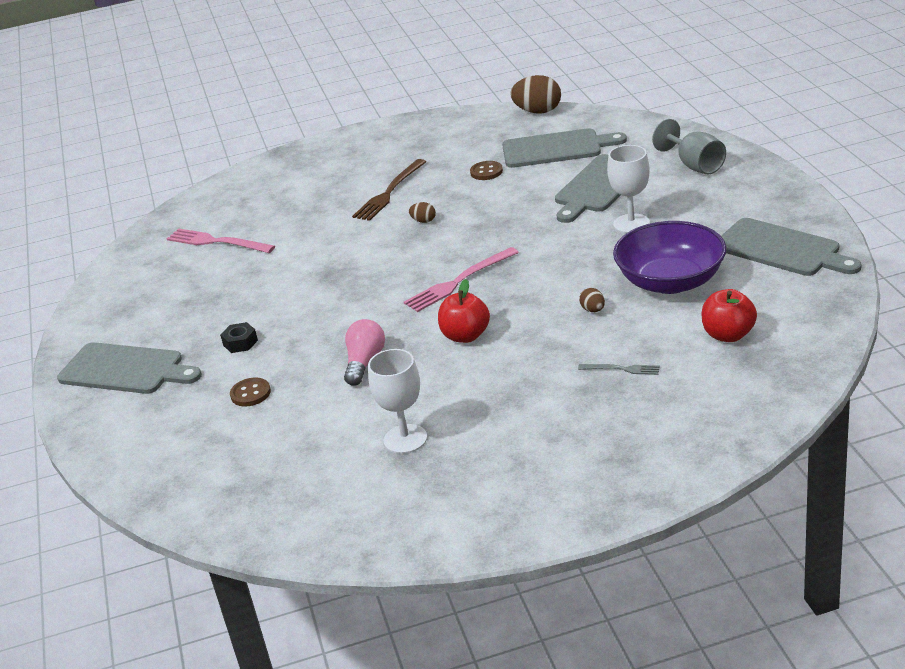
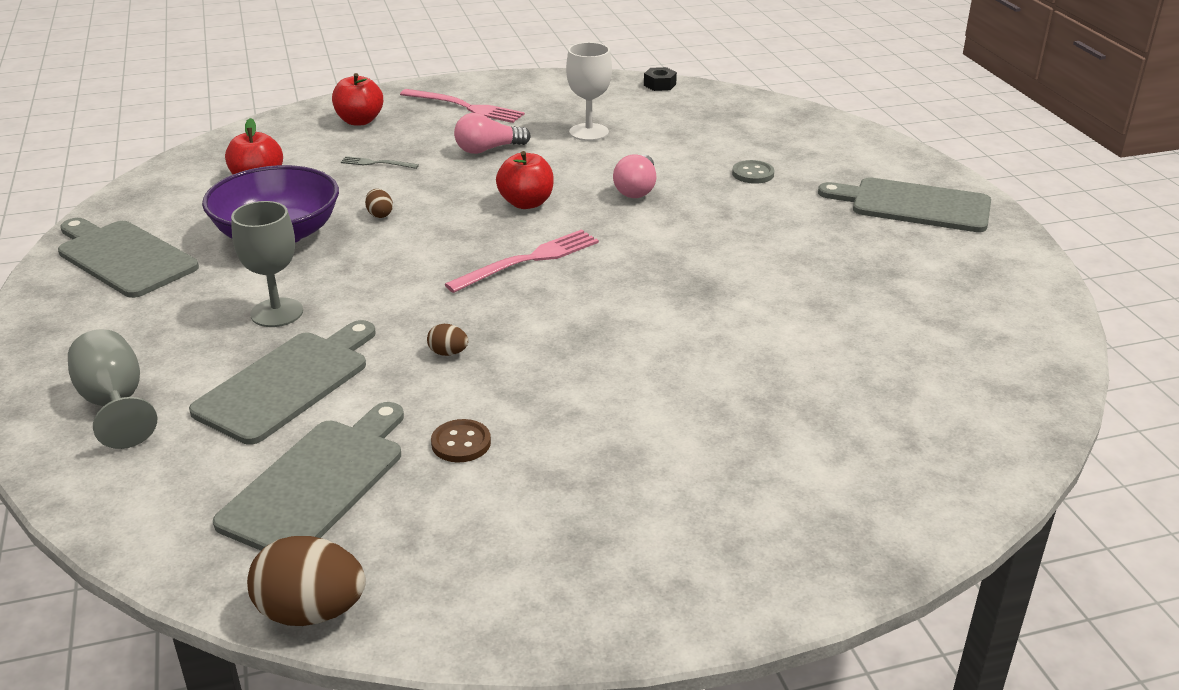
camera: 175 degrees right, 0 degrees up
(217, 242) = (907, 359): pink fork -> pink fork (465, 107)
(240, 343) = (789, 219): black nut -> black nut (659, 85)
(250, 393) = (753, 174): brown button -> grey button
(389, 192) = (637, 421): brown fork -> none
(423, 221) = (575, 355): brown egg -> brown egg (448, 353)
(512, 401) = (488, 149): none -> pink light bulb
(556, 149) = (318, 482): grey cutting board -> grey cutting board turned 120 degrees clockwise
(631, 224) = (277, 313): white goblet -> grey goblet
(671, 432) = (359, 121): none -> red apple

